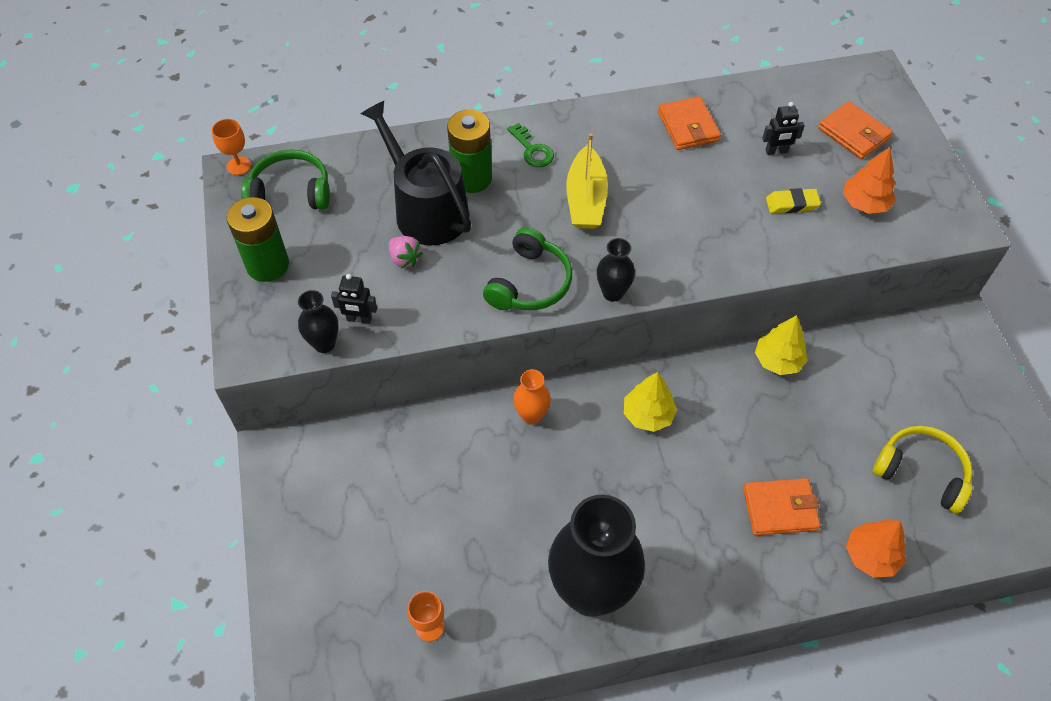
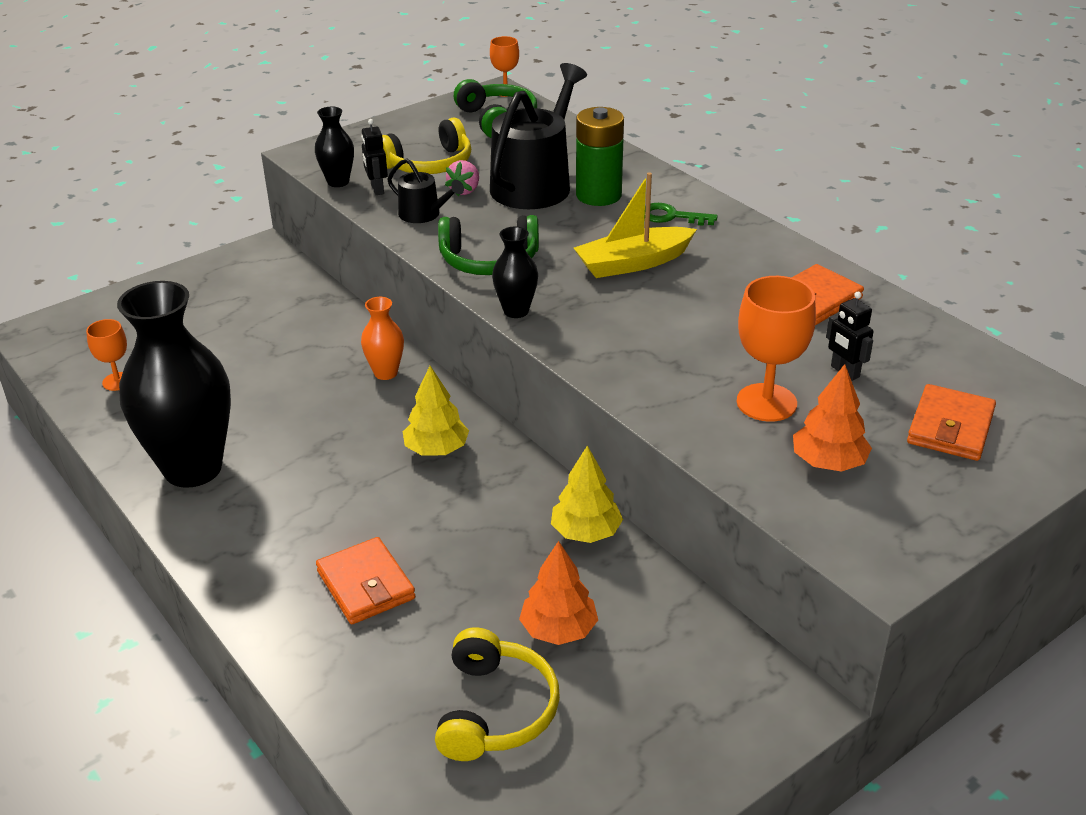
camera: 65 degrees right, 20 degrees down
(267, 265) = (405, 134): green battery -> none
(339, 267) = (429, 164): none -> yellow headphones
(427, 300) = (423, 214): none -> black watering can
(532, 150) = (671, 216): green key -> green key turned 75 degrees clockwise
(792, 204) = (766, 402): yellow eraser -> orange goblet
(871, 556) = (337, 684): orange tree -> orange tree (558, 630)

